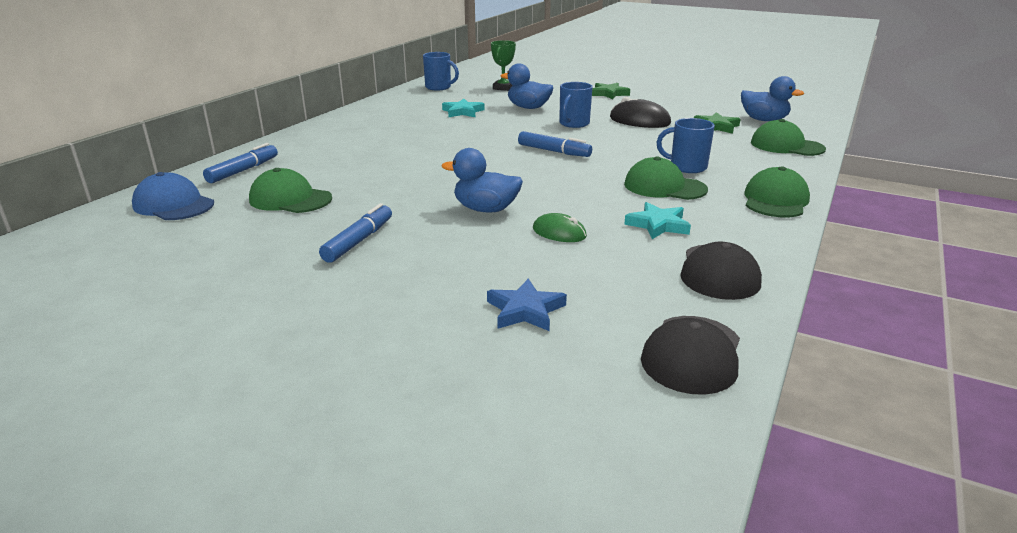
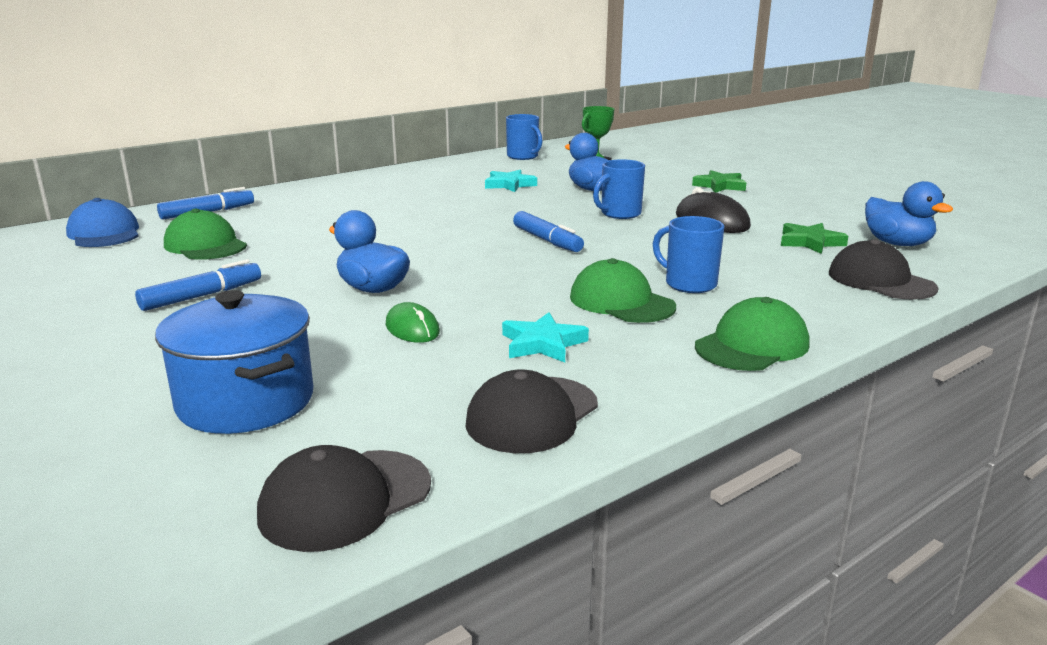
camera: 25 degrees right, 5 degrees down
(525, 310) = (246, 401): blue star -> blue pot
(786, 146) = (880, 281): green cap -> black cap

